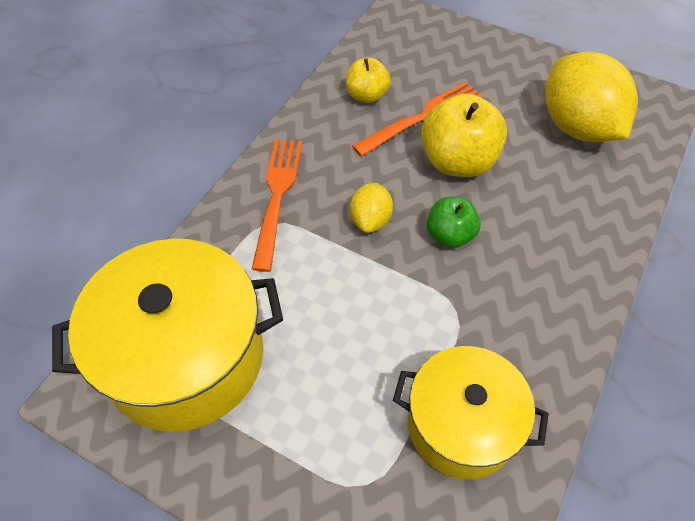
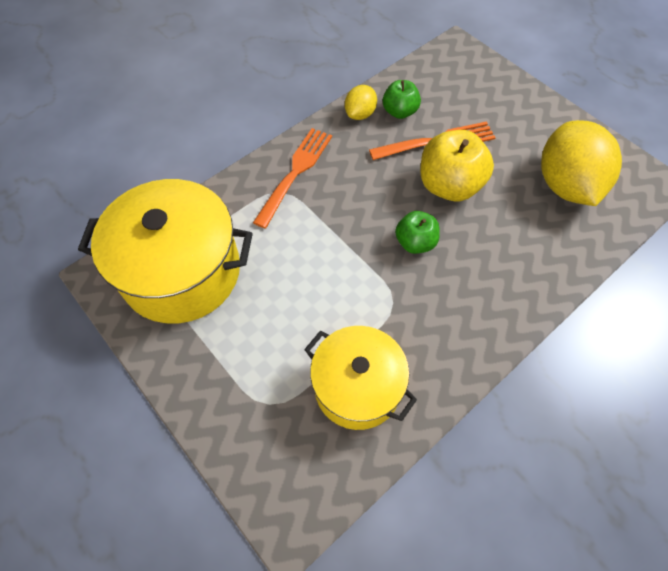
camera: 20 degrees right, 5 degrees up
(367, 95) = (399, 112): yellow apple -> green apple
(370, 220) = (358, 212): yellow lemon -> yellow lemon (360, 114)

